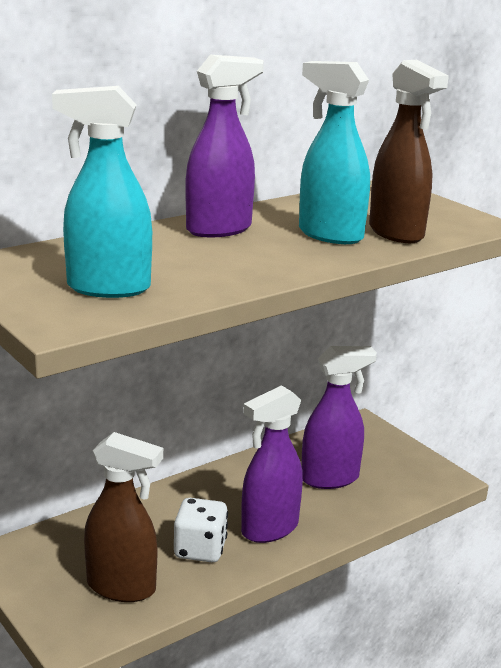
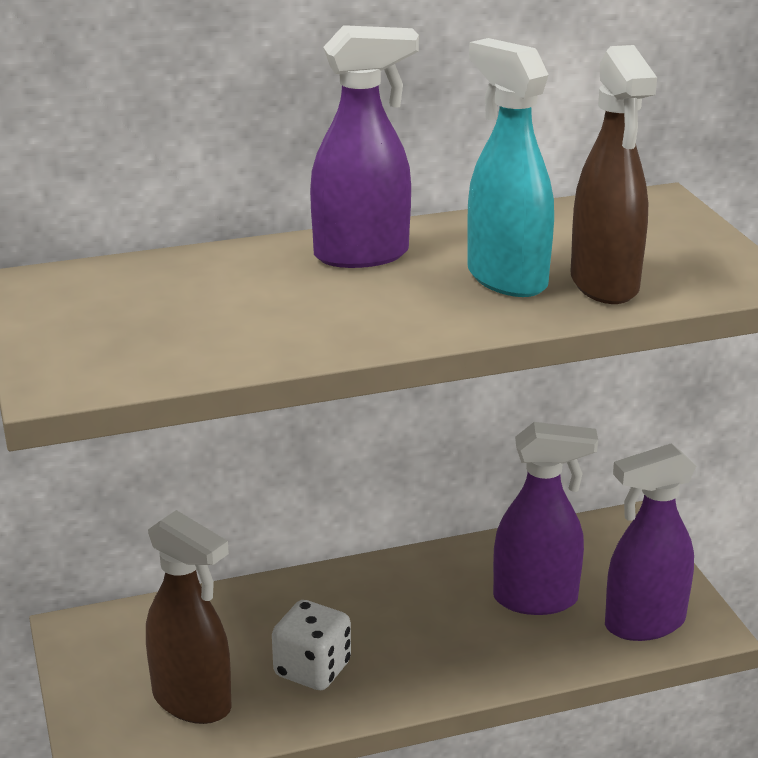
camera: 20 degrees right, 5 degrees up
(107, 288) = (152, 335): turquoise spray bottle -> none
(269, 529) = (415, 657): purple spray bottle -> purple spray bottle (643, 624)

